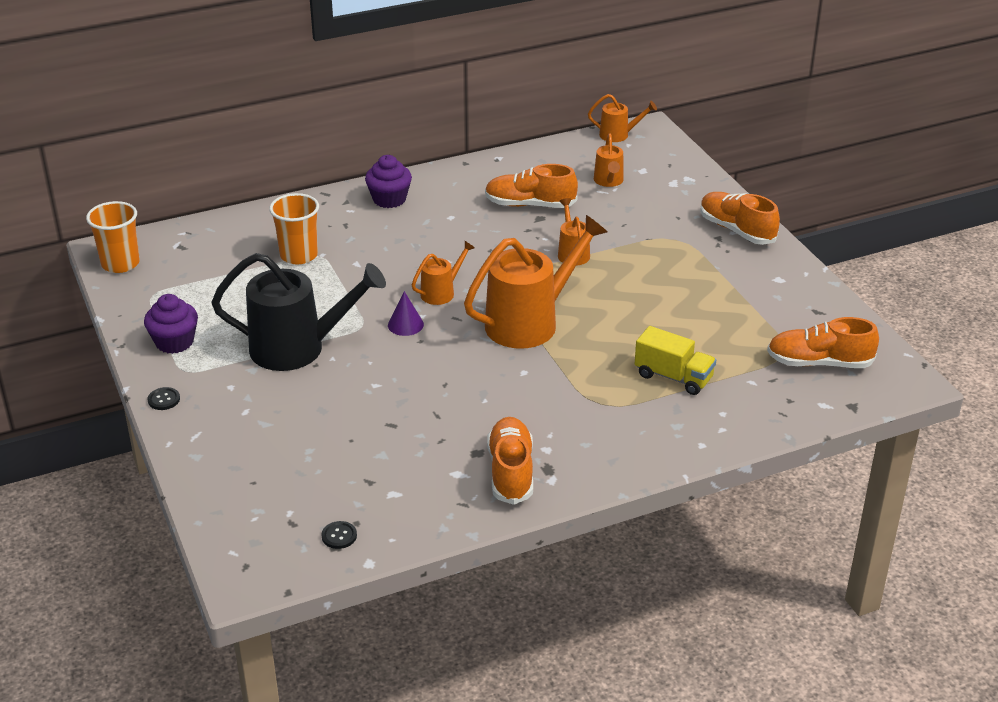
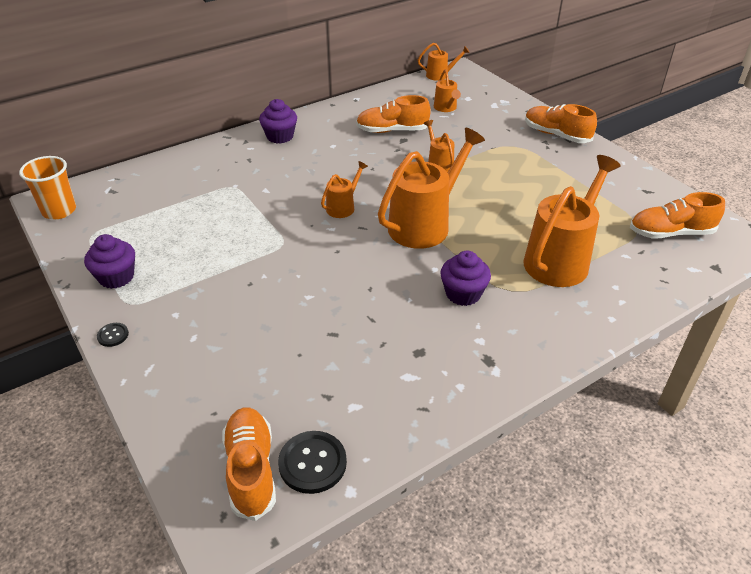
camera: 10 degrees left, 5 degrees up
(299, 255) = (215, 188): orange cup -> none
(299, 348) = (231, 270): black watering can -> none
(339, 536) = (312, 463): black button -> black button, size x1.91
(405, 324) = (320, 238): purple cone -> none
(511, 472) = (456, 368): orange shoe -> orange shoe (251, 470)
(546, 401) = (463, 294): none -> purple cupcake
(673, 377) = (561, 259): yellow truck -> orange watering can

